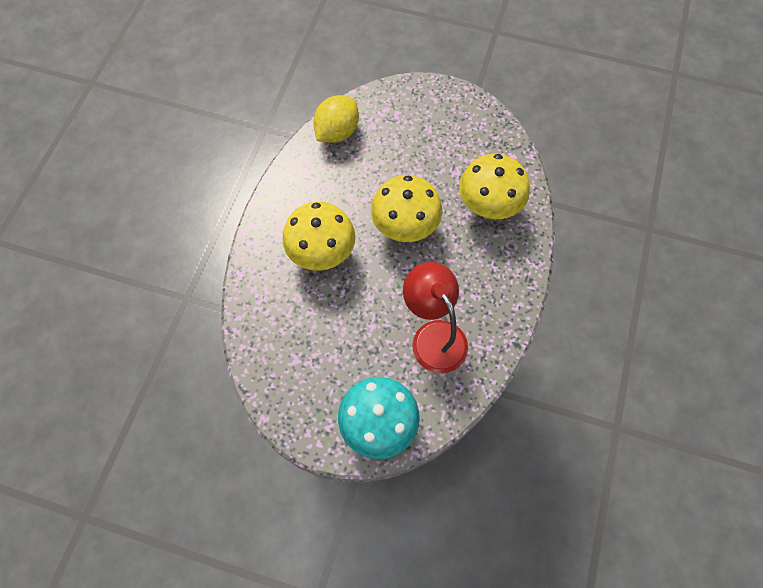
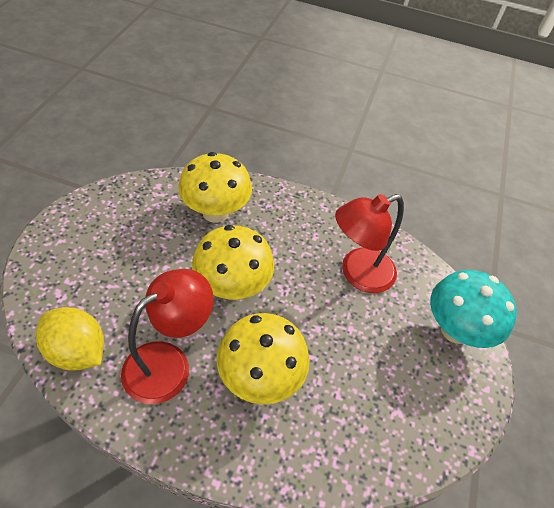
camera: 95 degrees left, 15 degrees down
(331, 190) = (168, 363): none -> red lamp

